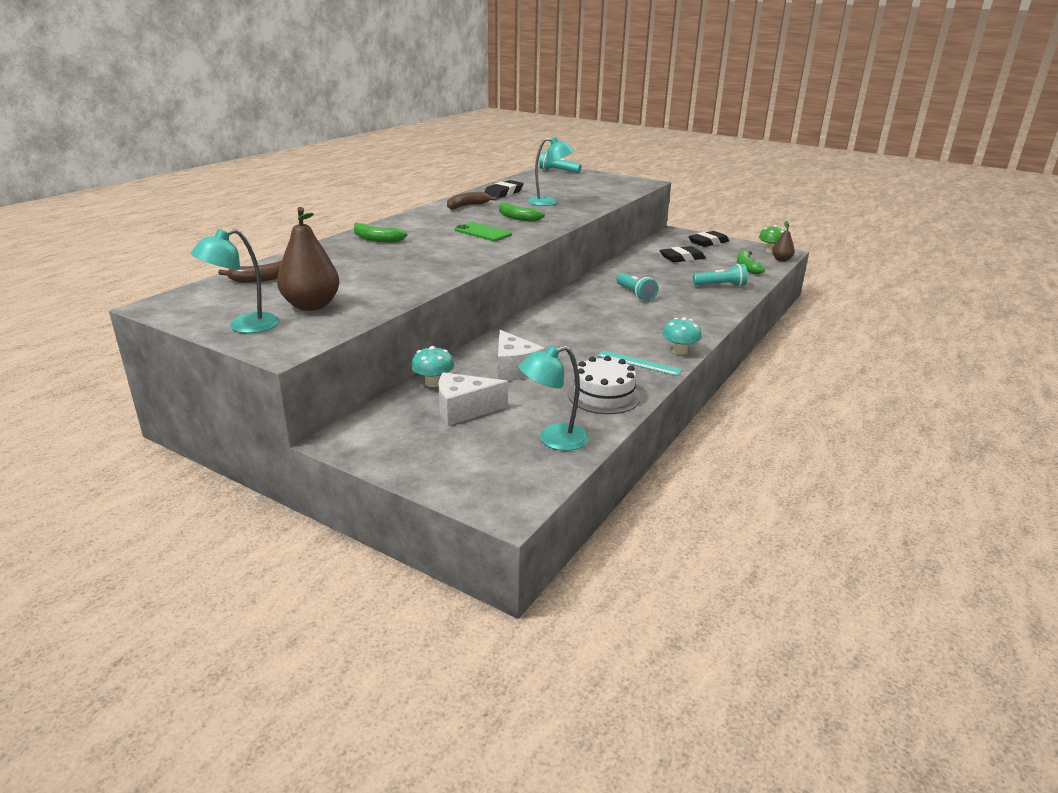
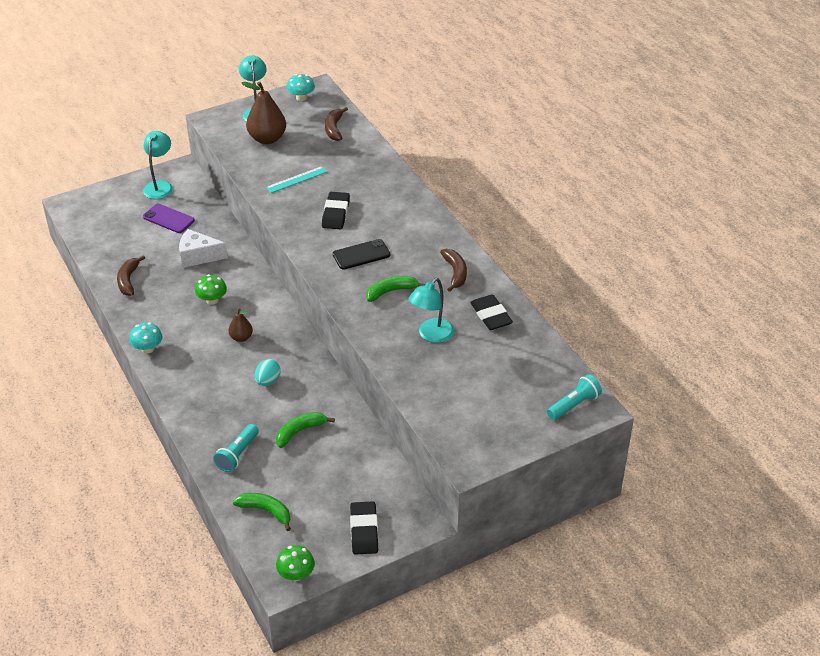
camera: 120 degrees right, 15 degrees up
(376, 239) = (386, 193): green banana -> green banana (300, 431)
(433, 383) = (212, 217): turquoise mushroom -> turquoise mushroom (301, 97)
(464, 410) = (168, 219): white cheese -> purple phone
(483, 232) = (361, 254): green phone -> black phone
(553, 439) = (105, 240): turquoise lamp -> turquoise lamp (160, 186)
(572, 342) = (212, 300): none -> green mushroom
(604, 395) = (128, 280): white cake -> brown banana
(635, 294) = (268, 381): turquoise flashlight -> turquoise egg
(639, 363) = (151, 318): turquoise ruler -> turquoise ruler (296, 179)
(682, 258) = (331, 472): black eraser -> black eraser (336, 213)
(781, 260) = (262, 561): brown pear -> brown pear (241, 337)

